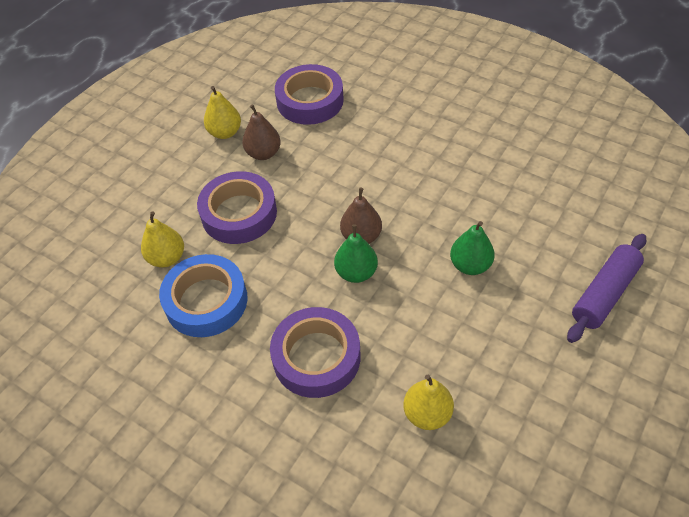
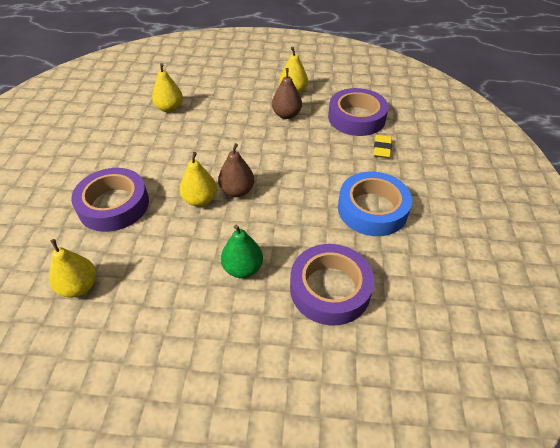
camera: 60 degrees right, 5 degrees down
(206, 301) = (142, 137): blue tape -> blue tape (372, 209)
(239, 213) = (224, 124): purple tape -> purple tape (330, 289)
(356, 272) = (200, 200): green pear -> yellow pear
(370, 103) = (382, 149): none -> yellow eraser
(604, 294) = (261, 391): purple rolling pin -> none

